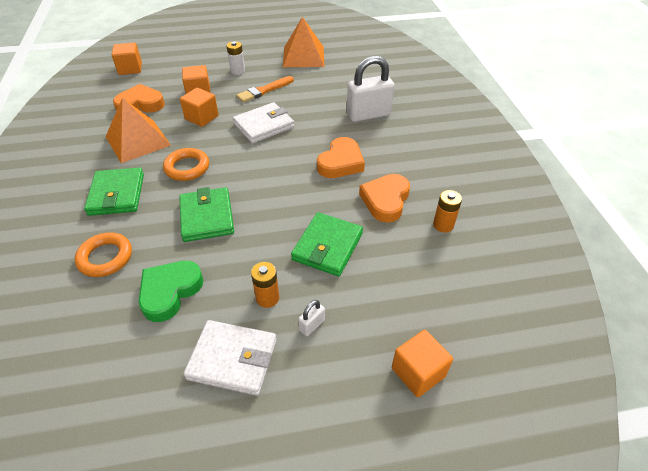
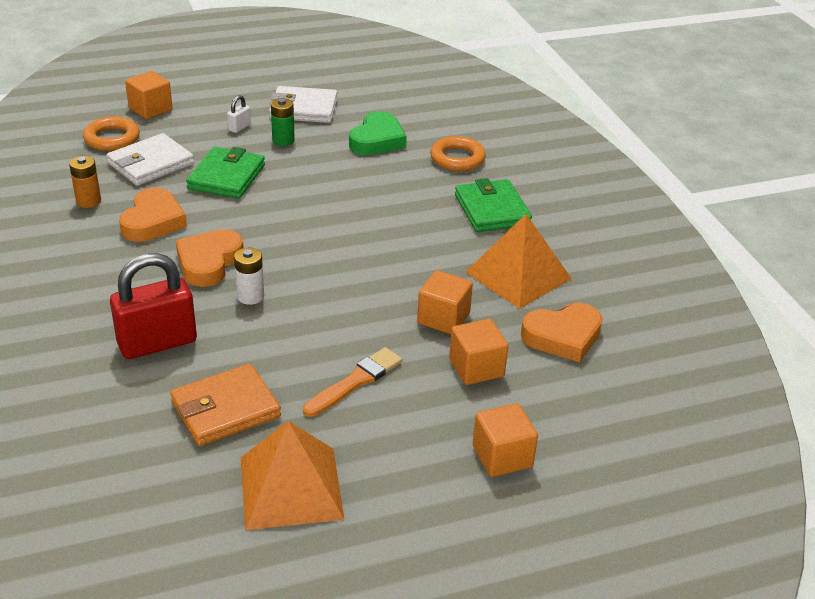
camera: 170 degrees right, 10 degrees down
(130, 69) = (650, 417): orange cube -> orange cube (502, 456)
(187, 167) = (423, 244): orange ring -> orange ring (112, 138)
(207, 217) = (370, 194): green wallet -> none
(237, 71) = (426, 429): white battery -> white battery (250, 296)
(264, 125) = (335, 311): white wallet -> white wallet (150, 164)
(267, 298) = (283, 140): orange battery -> green battery
(330, 83) = (225, 409): none -> orange wallet
(368, 114) = (157, 343): white padlock -> red padlock

